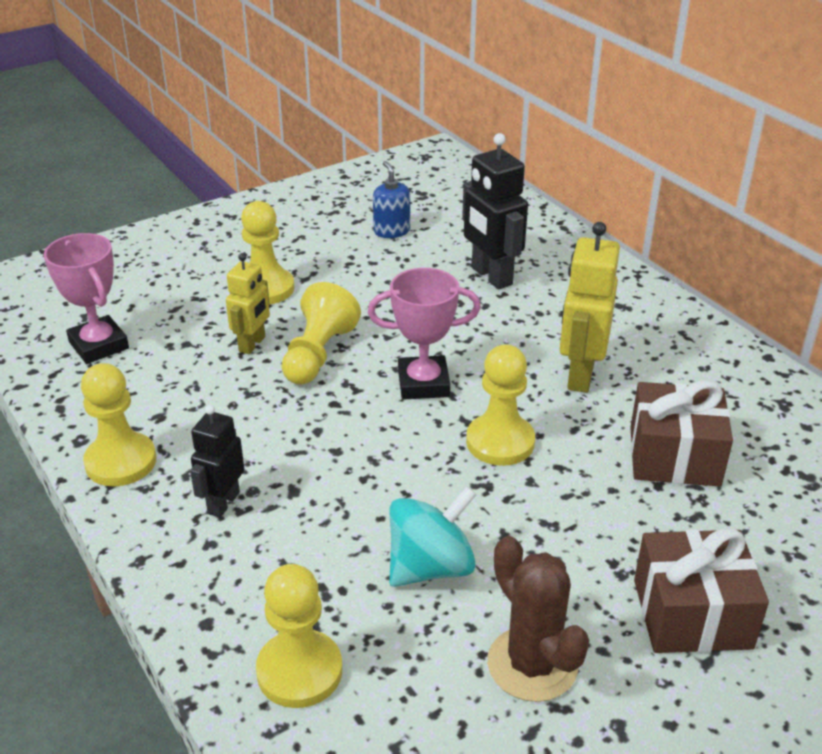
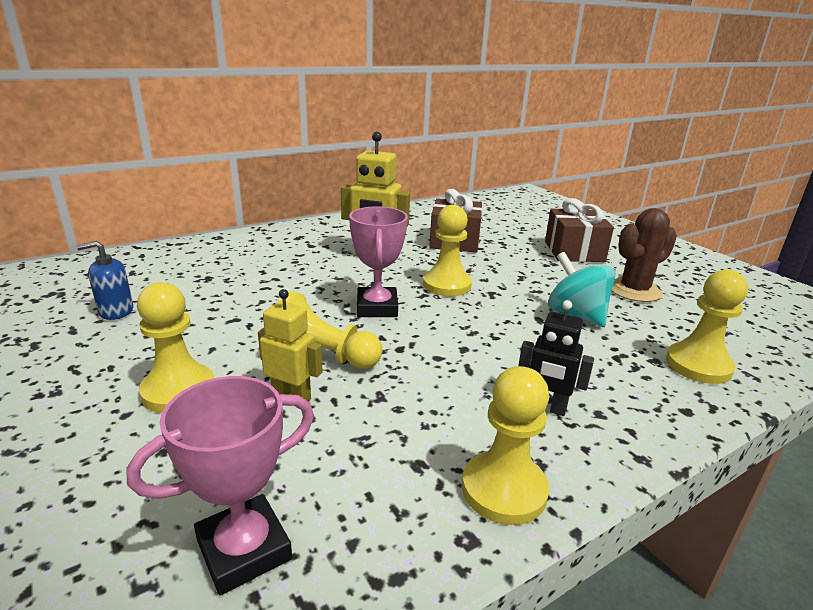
camera: 90 degrees left, 10 degrees down
(491, 276) = (234, 273): black robot -> none

